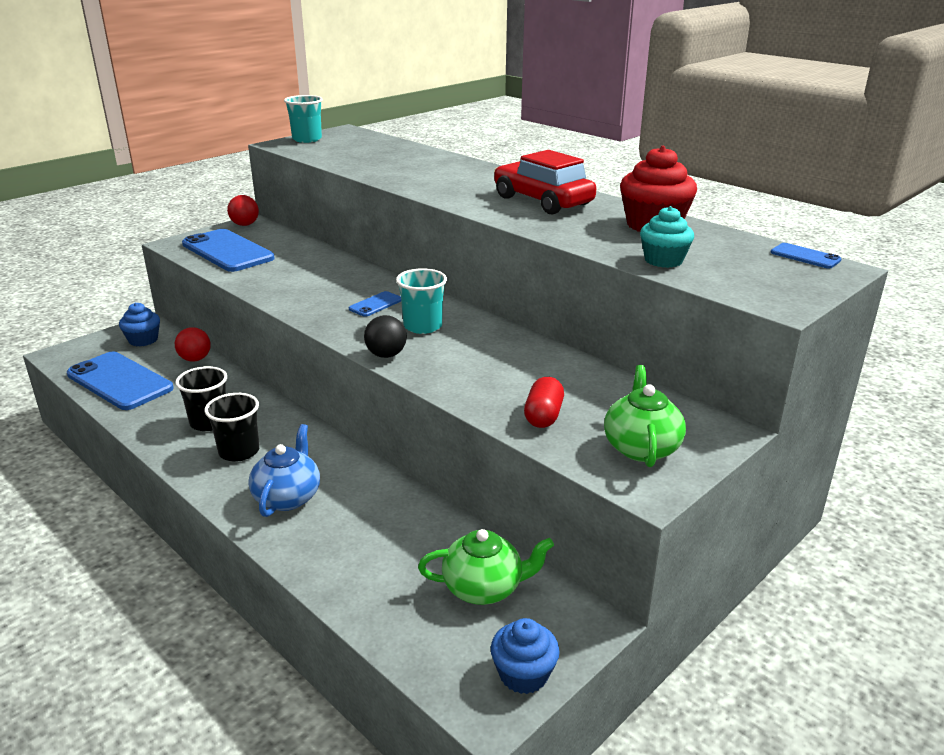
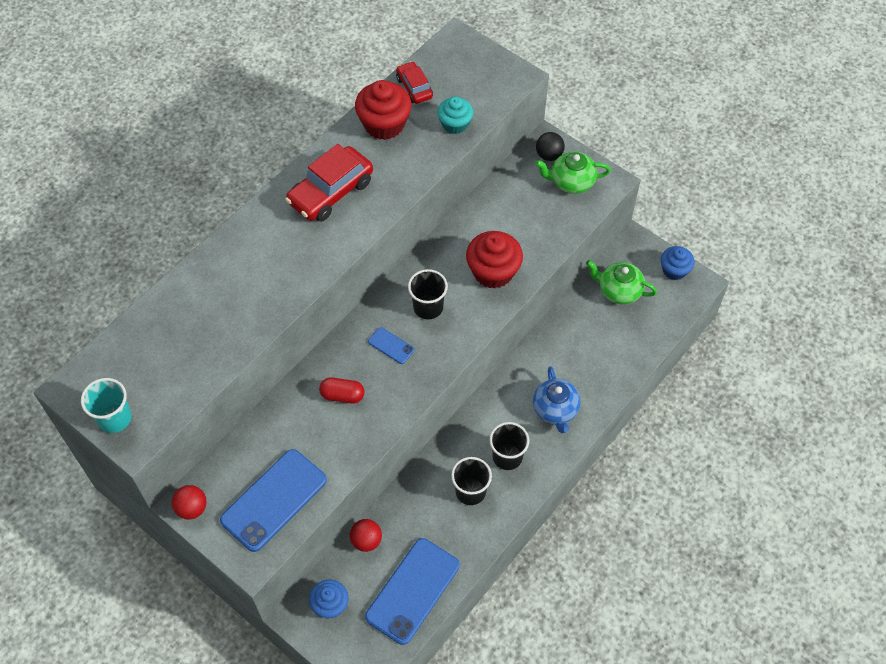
camera: 95 degrees left, 30 degrees up
(288, 497) = (555, 410): blue teapot -> blue teapot turned 105 degrees counterclockwise
(386, 355) = (477, 324): black ball -> black ball (549, 155)
(422, 326) = (428, 307): turquoise cup -> black cup
(468, 370) = (493, 272): none -> red cupcake
(484, 588) = (619, 290): green teapot -> green teapot turned 60 degrees counterclockwise
(543, 416) = (545, 228): red capsule -> red capsule (342, 395)
(725, 241) = (414, 88): none -> red car
(805, 256) = (438, 51): blue phone -> none

